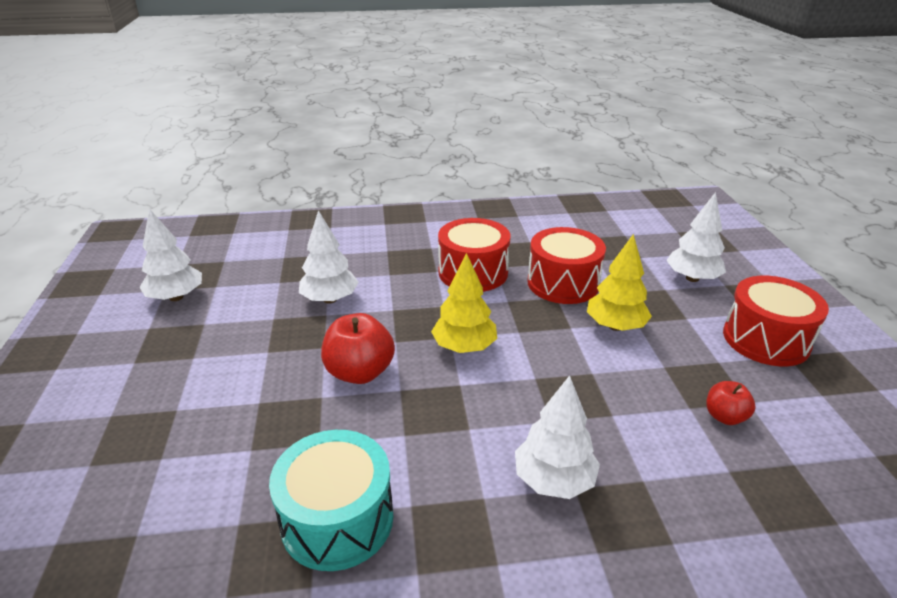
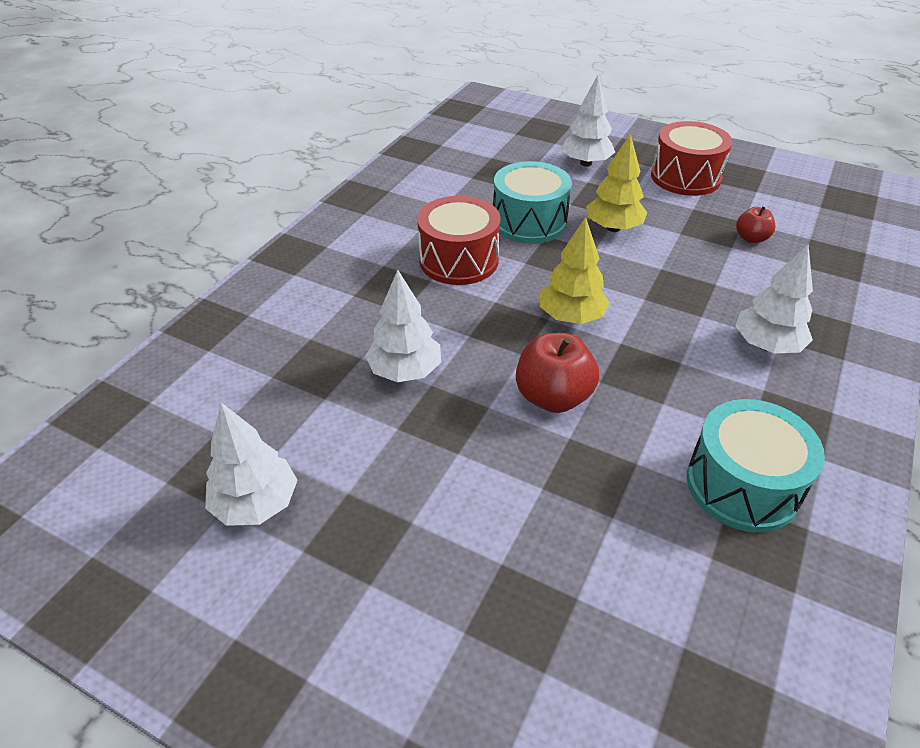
camera: 55 degrees left, 10 degrees up
(563, 283) = (529, 222): red drum -> turquoise drum

